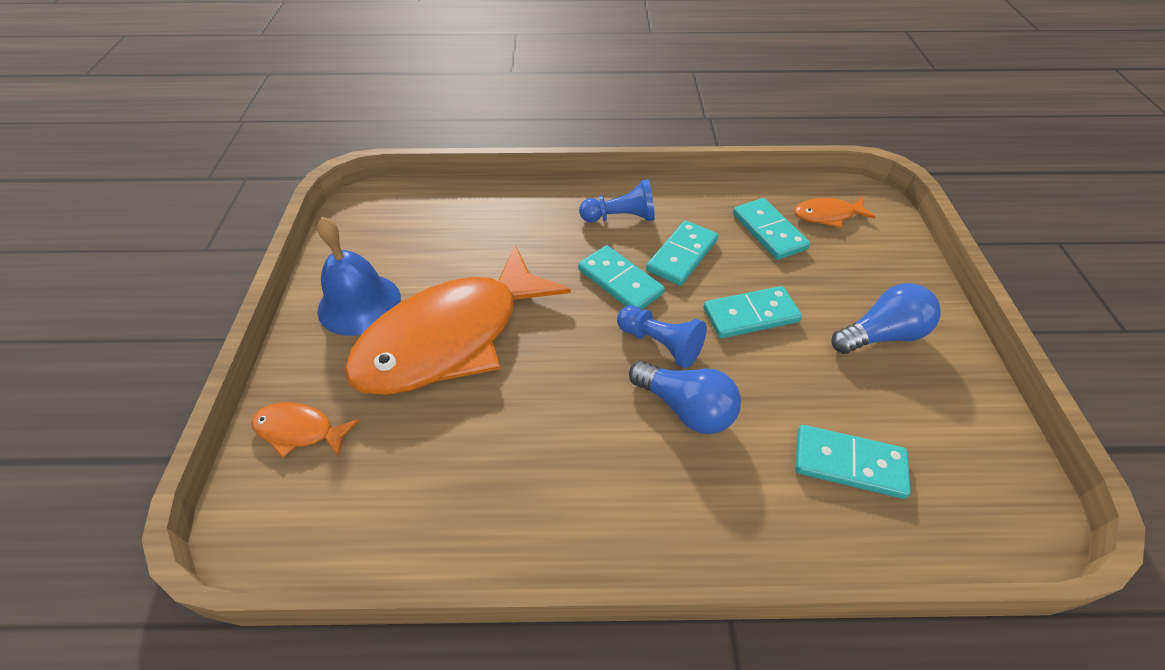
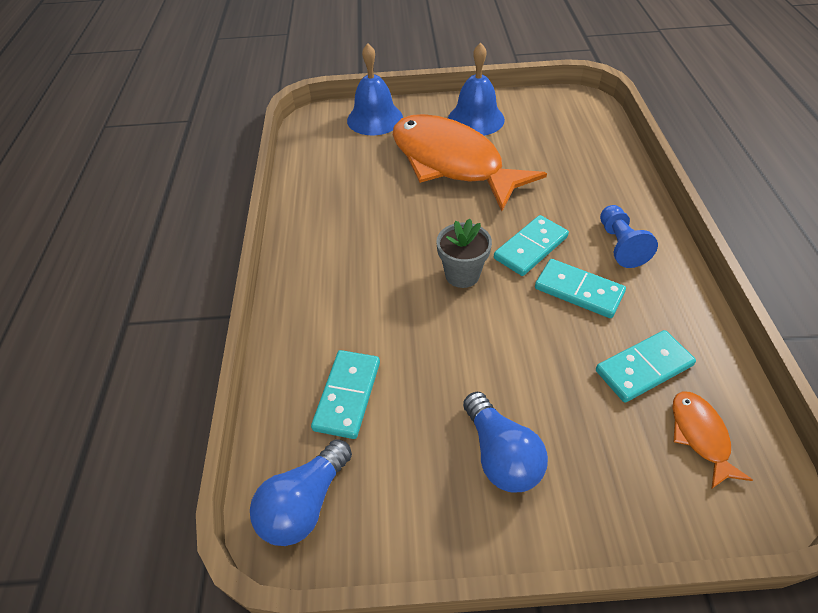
camera: 90 degrees right, 0 degrees up
(299, 431) = (375, 119): orange fish -> blue bell
(660, 344) = (462, 275): blue pawn -> grey flower pot
(685, 408) = (398, 290): blue light bulb -> blue light bulb (305, 503)
(750, 315) = (508, 340): turquoise domino -> none

